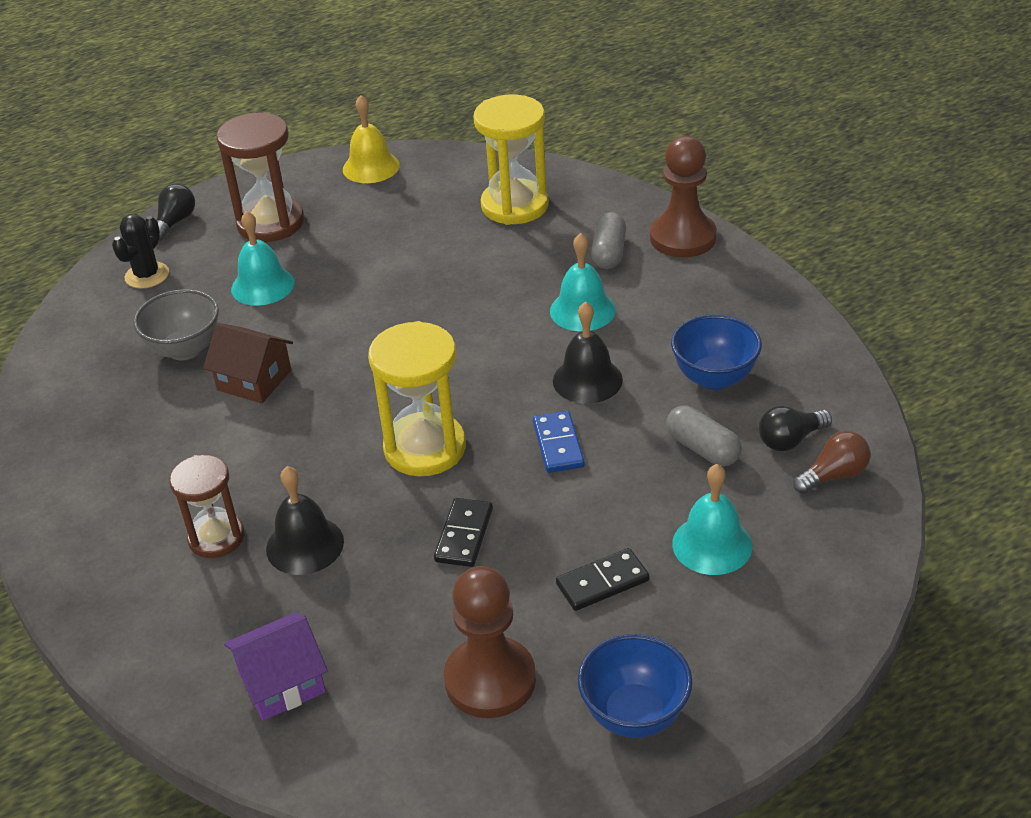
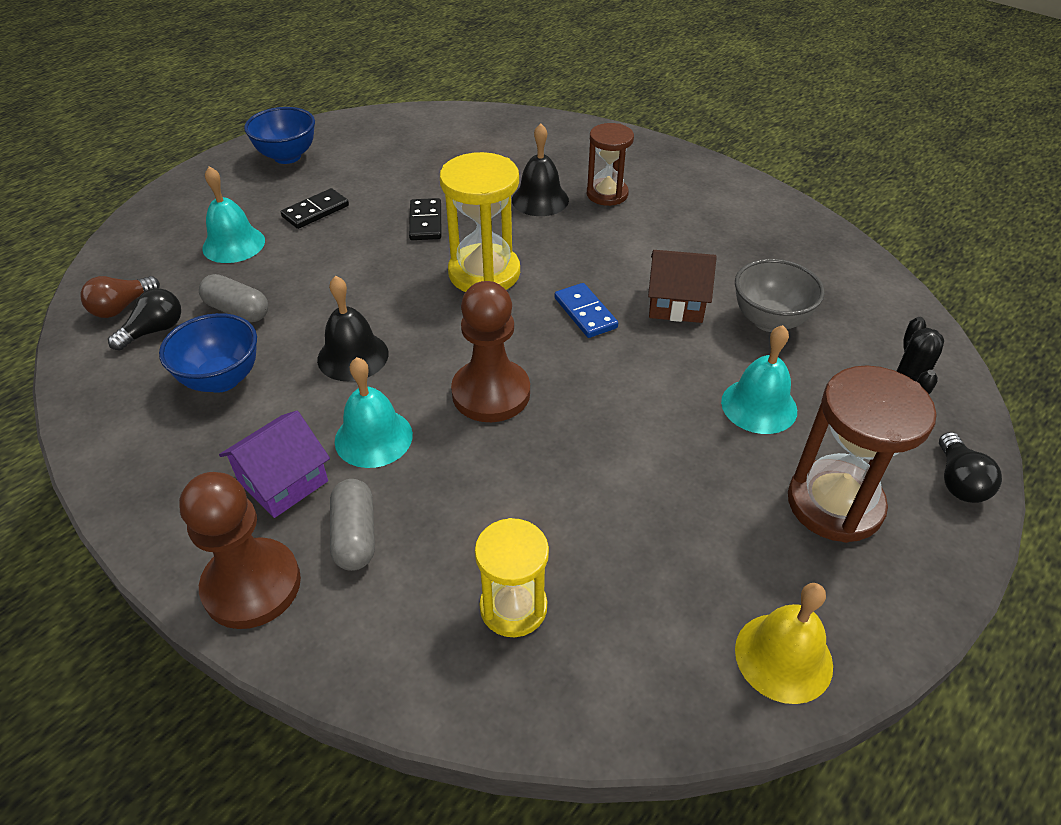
camera: 160 degrees right, 5 degrees up
(282, 682) = (507, 139): purple house -> purple house (283, 481)
(490, 680) = (380, 157): brown pawn -> brown pawn (491, 393)
(514, 205) = (513, 607): yellow hourglass -> yellow hourglass, size x0.65
(558, 444) = (368, 294): blue domino -> blue domino (585, 313)

